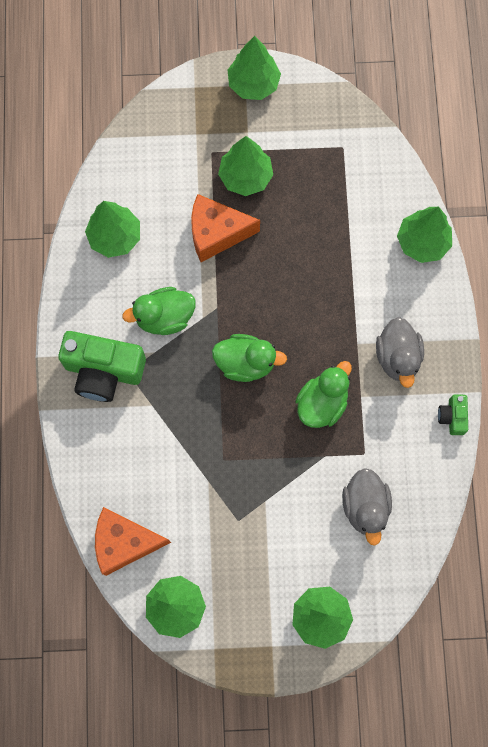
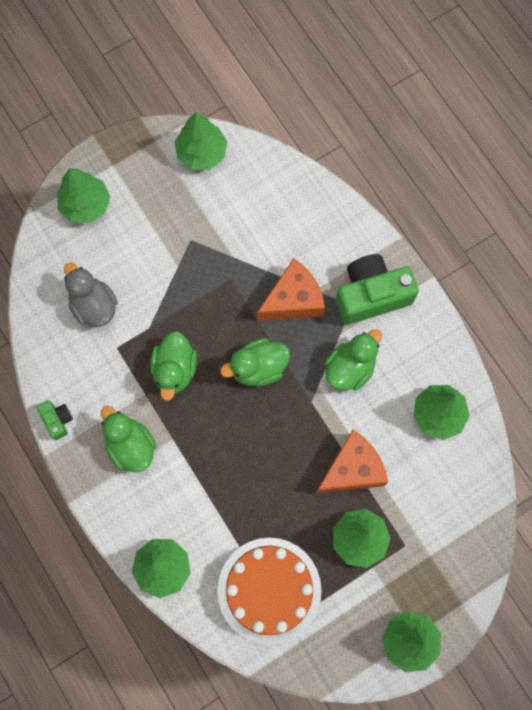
camera: 150 degrees right, 0 degrees up
(124, 543) = (269, 176): orange cheese -> orange cheese (293, 300)
(343, 178) = (269, 590): none -> orange cake
(397, 357) = (130, 446): grey duck -> green duck

